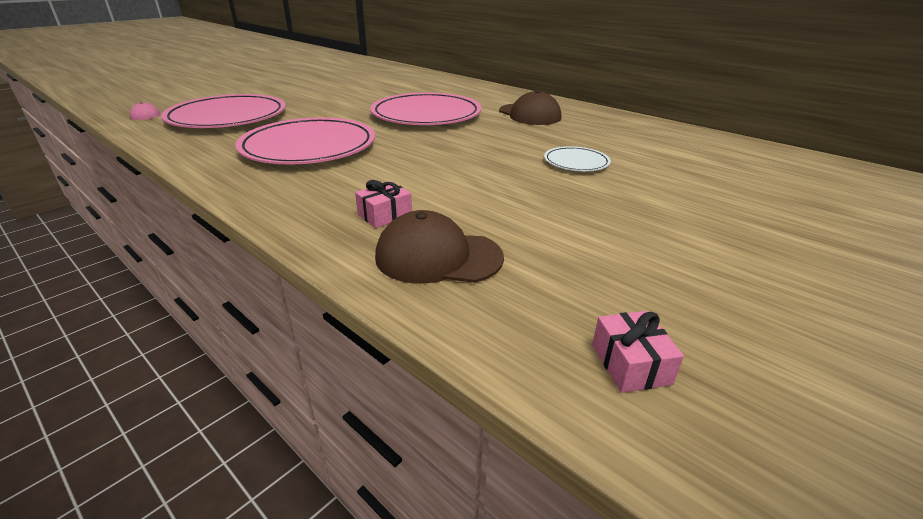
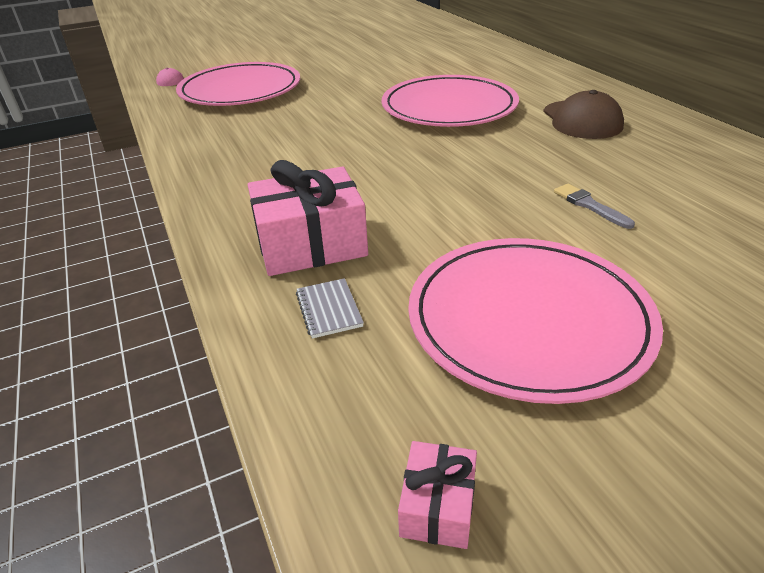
camera: 25 degrees right, 5 degrees up
(309, 147) = (293, 140): pink plate -> pink plate (528, 320)
(385, 215) = (311, 244): pink gift -> pink gift, size x2.06
(438, 257) = (329, 309): brown cap -> grey notebook
(576, 162) = (589, 205): white plate -> grey brush

